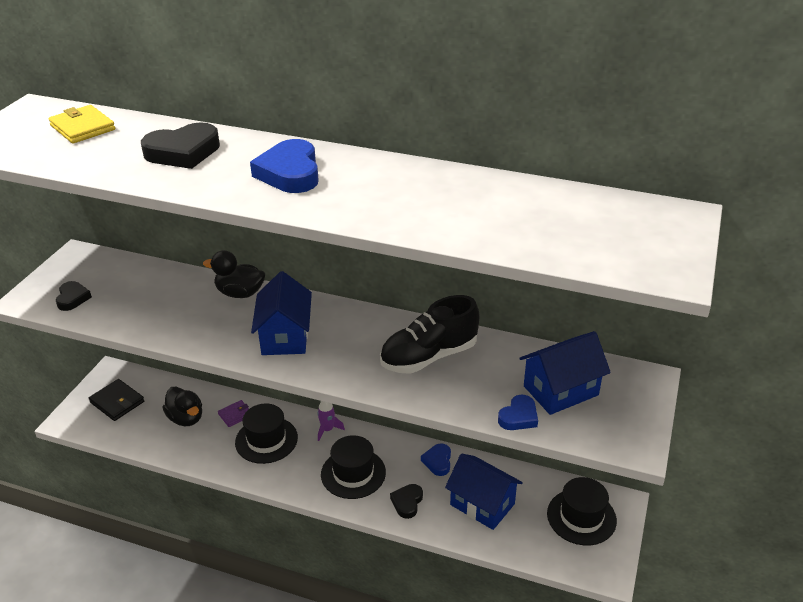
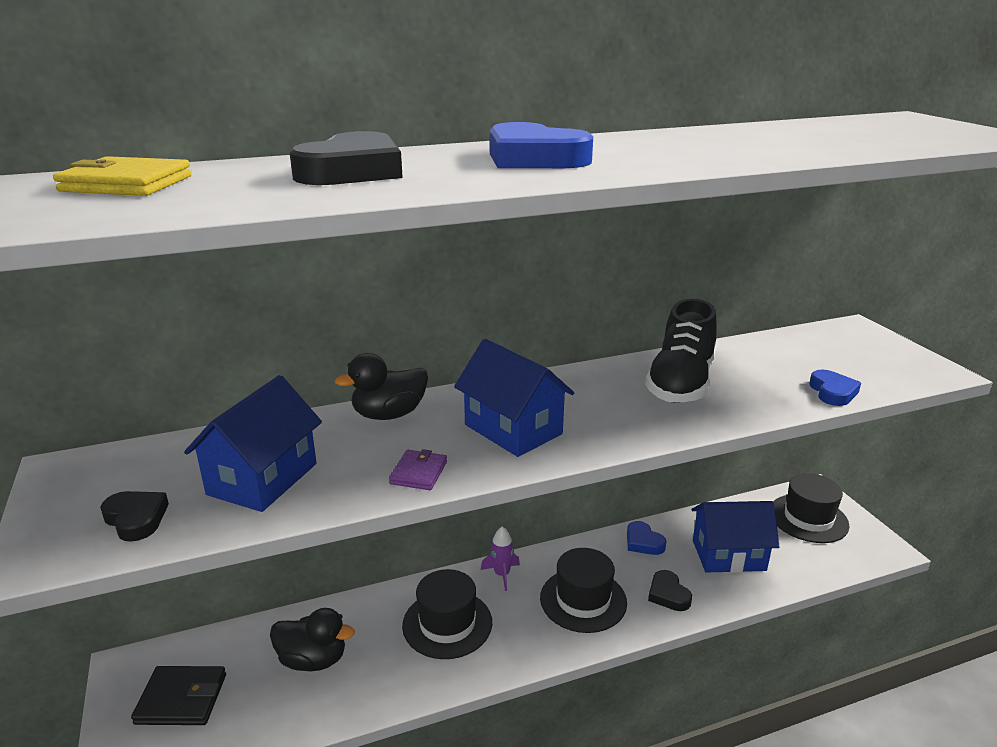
camera: 40 degrees left, 10 degrees down
(235, 415) = (375, 619): purple wallet -> purple wallet (418, 473)
(560, 390) = (821, 361): blue house -> blue house (262, 479)

